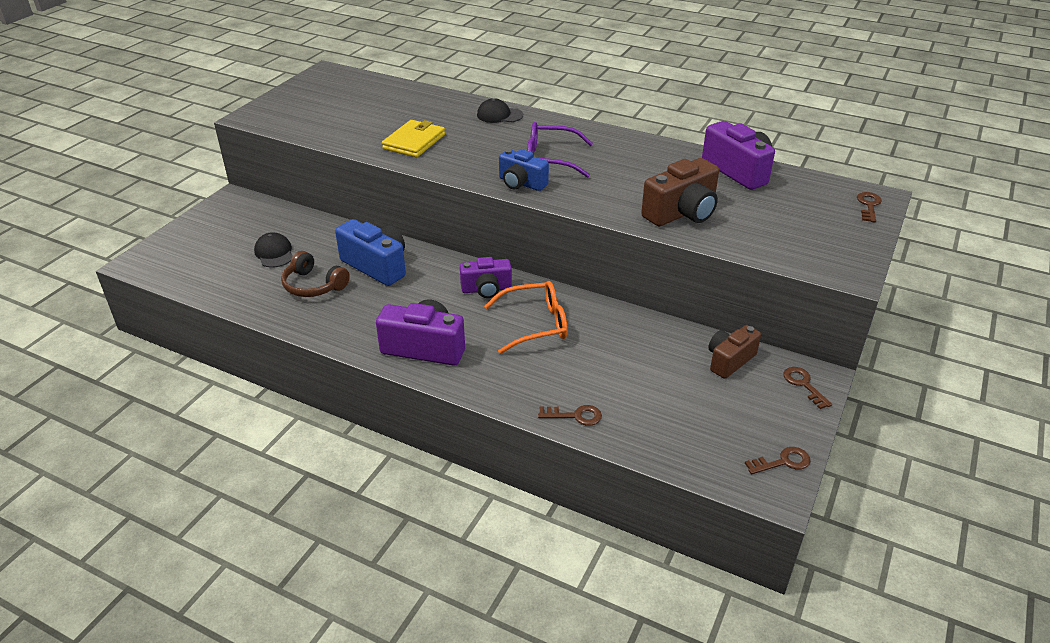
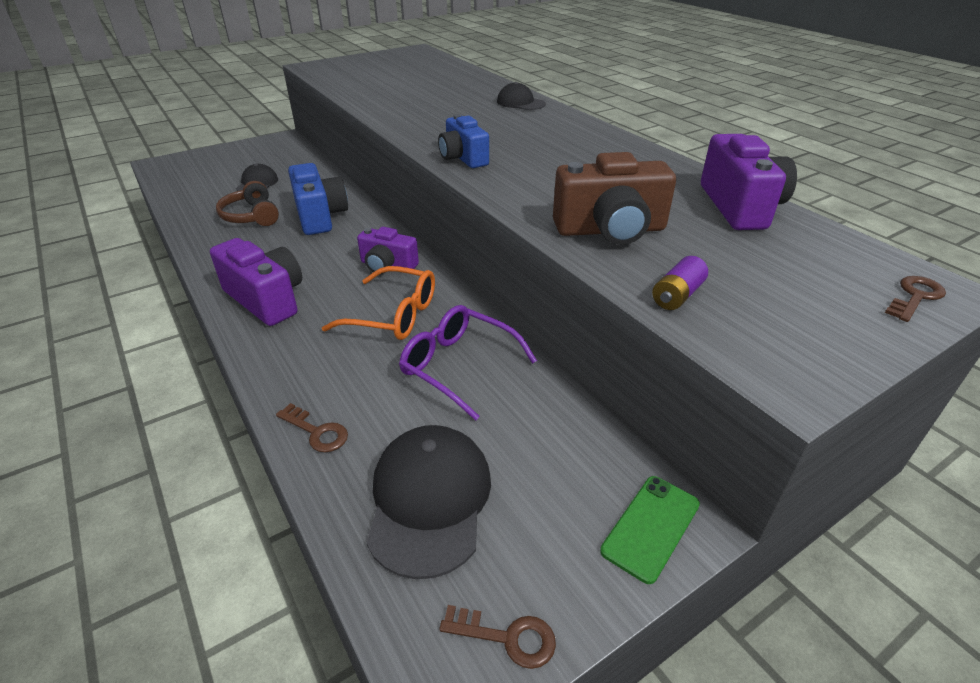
camera: 30 degrees right, 0 degrees up
(414, 142) = (412, 106): yellow wallet -> none
(550, 159) = (522, 145): purple glasses -> purple glasses (458, 366)
(682, 422) = (429, 500): none -> black cap
(729, 360) = (573, 445): brown camera -> none
(759, 245) = (677, 295): none -> purple battery
(803, 385) = (651, 527): brown key -> green phone

